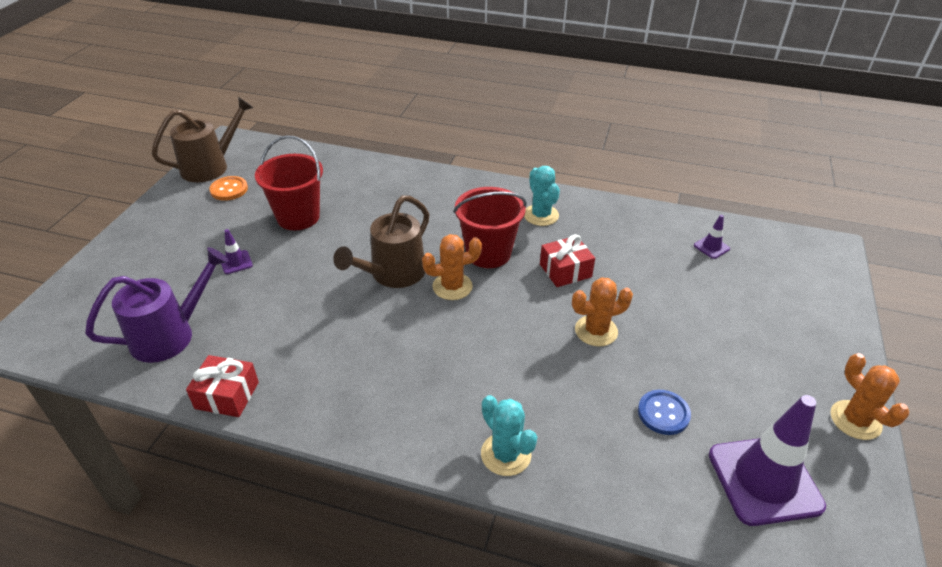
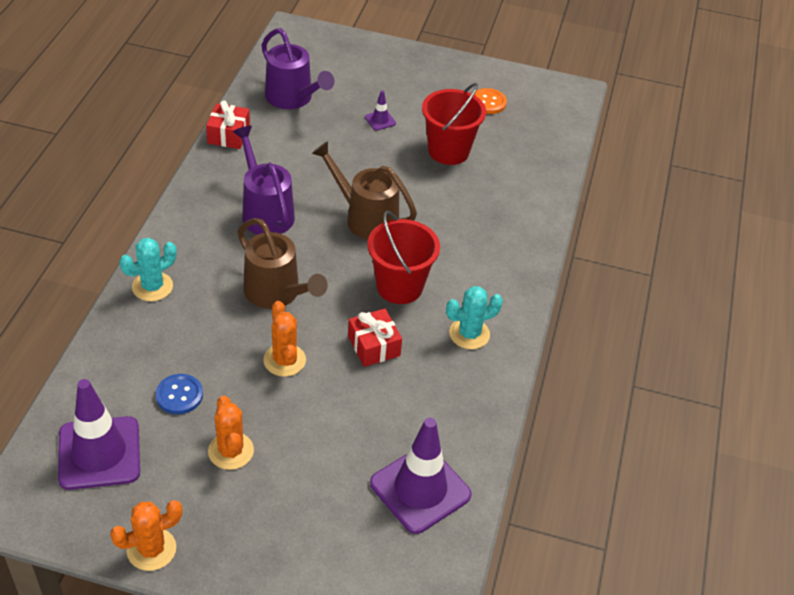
camera: 85 degrees right, 5 degrees up
(211, 166) = (526, 86): brown watering can -> brown watering can (277, 293)
(377, 354) = (265, 211): none -> purple watering can
(452, 286) = (348, 259): orange cactus -> orange cactus (231, 451)
(711, 247) = (420, 489): purple traffic cone -> purple traffic cone, size x2.35

